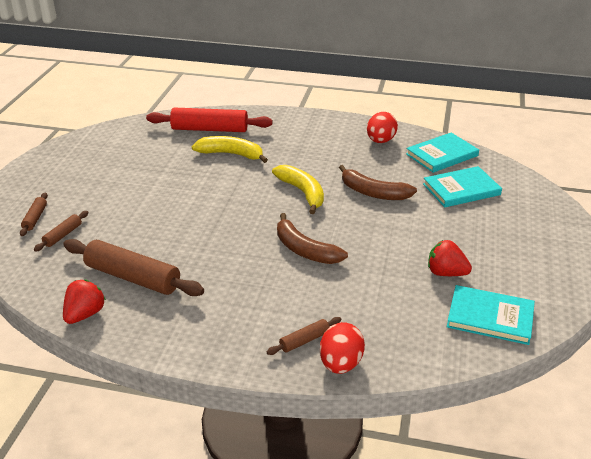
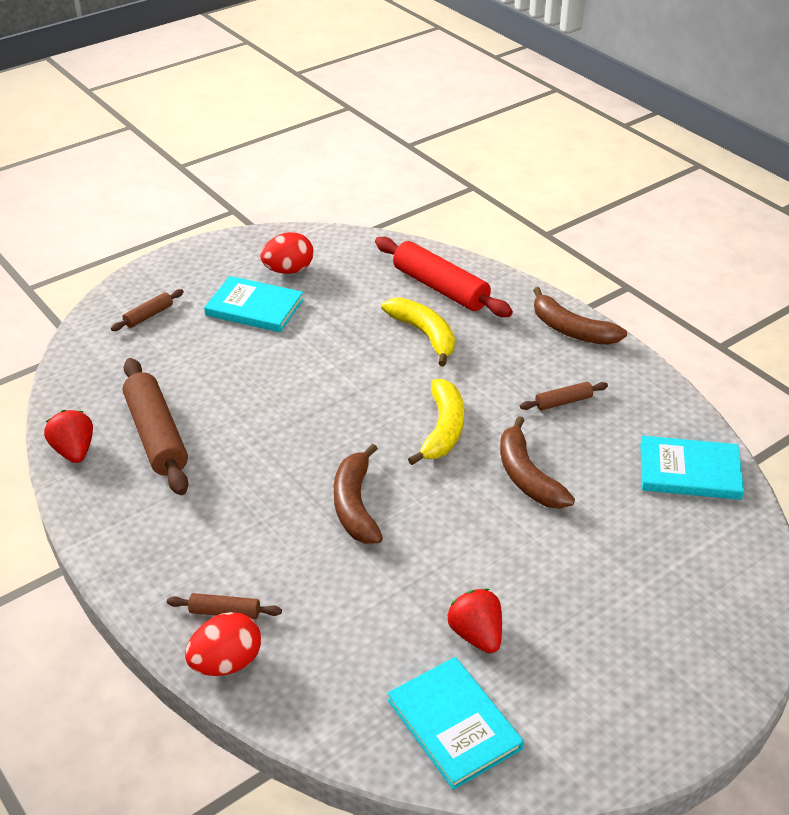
camera: 40 degrees right, 5 degrees up
(63, 235) = (151, 349): brown rolling pin -> brown rolling pin (563, 402)
(85, 314) = (74, 451): red strawberry -> red strawberry turned 90 degrees counterclockwise
(306, 120) = (571, 330): none -> brown banana
(380, 141) = (631, 407): red egg -> red egg (288, 270)
(461, 189) = (649, 536): turquoise book -> turquoise book (254, 307)

